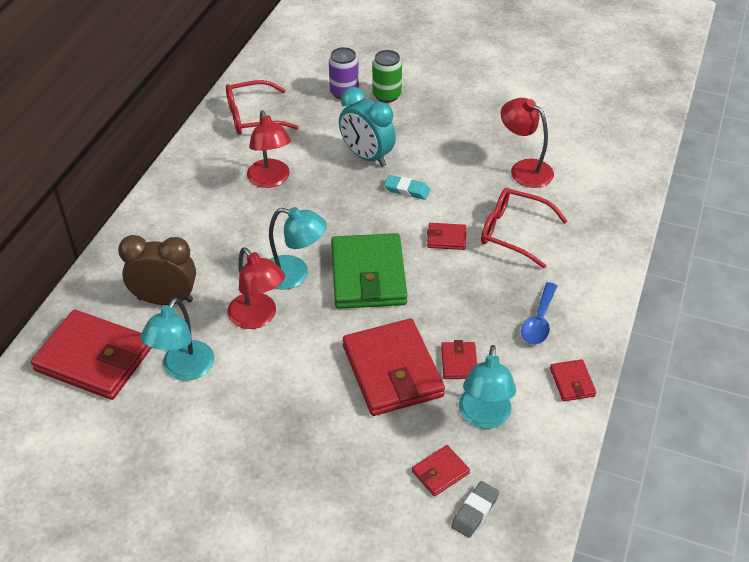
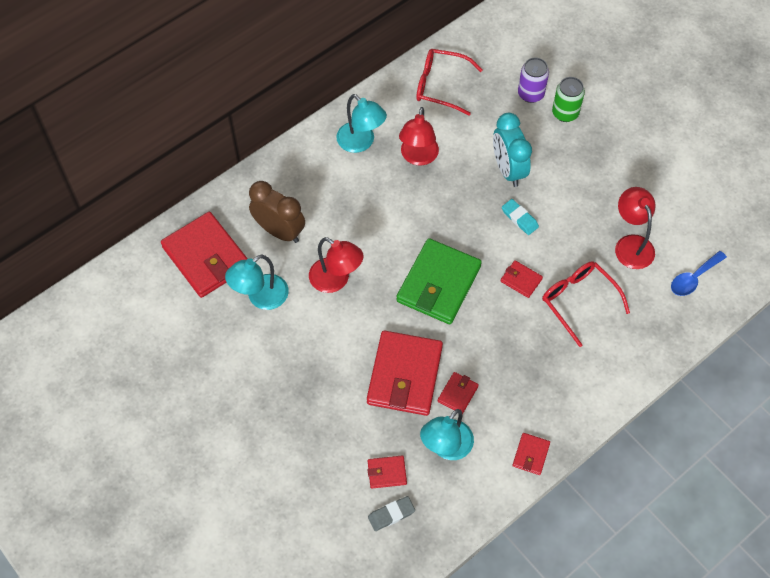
camera: 30 degrees right, 15 degrees up
(258, 317) = (336, 280): red lamp -> red lamp turned 45 degrees counterclockwise
(294, 275) = (384, 256): turquoise lamp -> turquoise lamp (361, 142)
(539, 321) = (542, 391): blue spoon -> blue spoon (693, 278)

